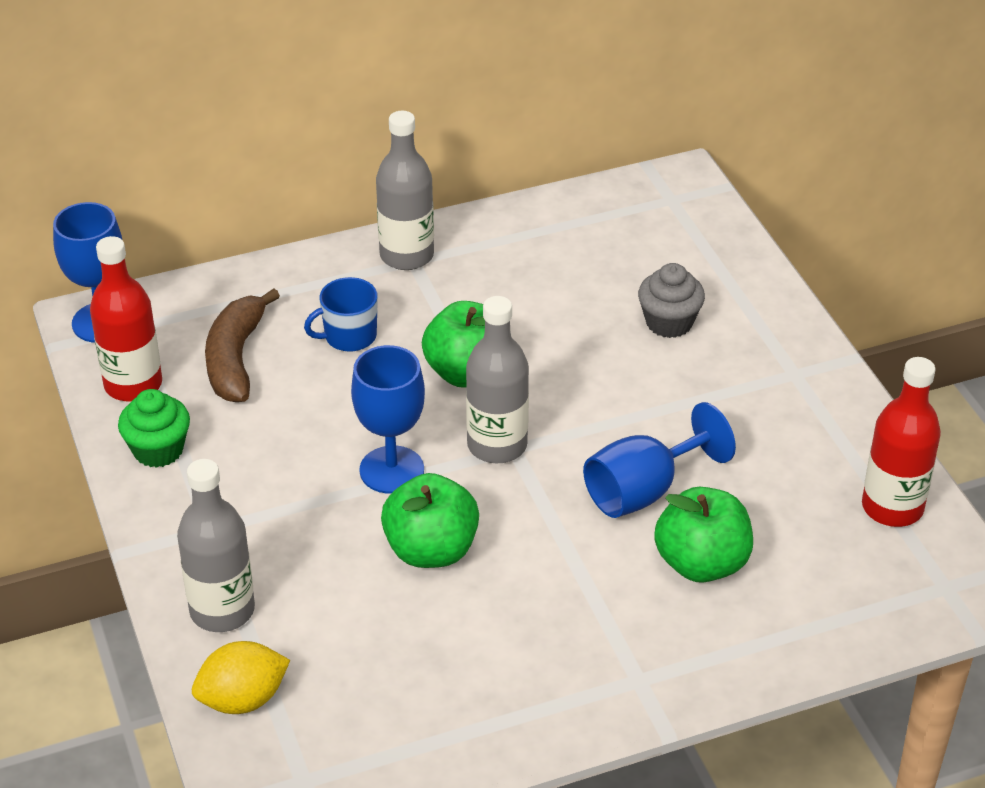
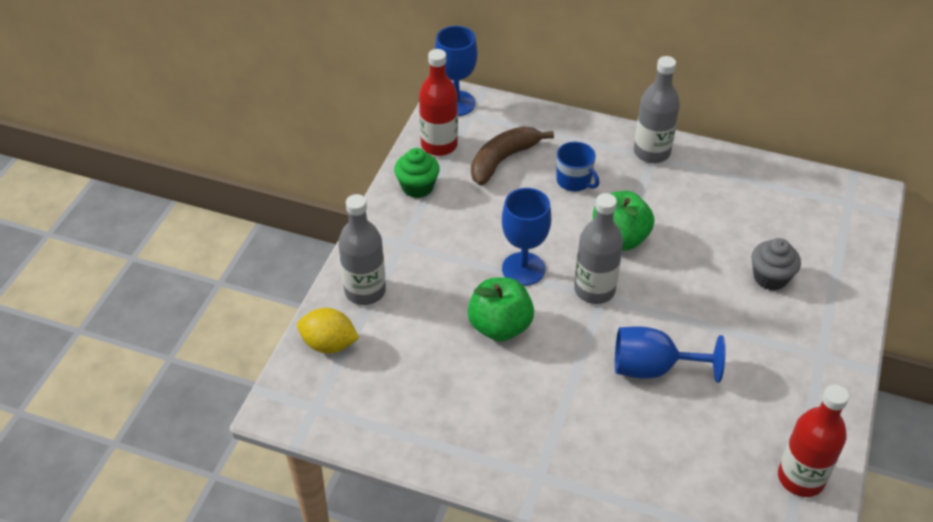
camera: 40 degrees right, 5 degrees up
(349, 336) = (574, 181): blue mug -> blue mug turned 150 degrees counterclockwise
(701, 563) = (644, 433): green apple -> none

